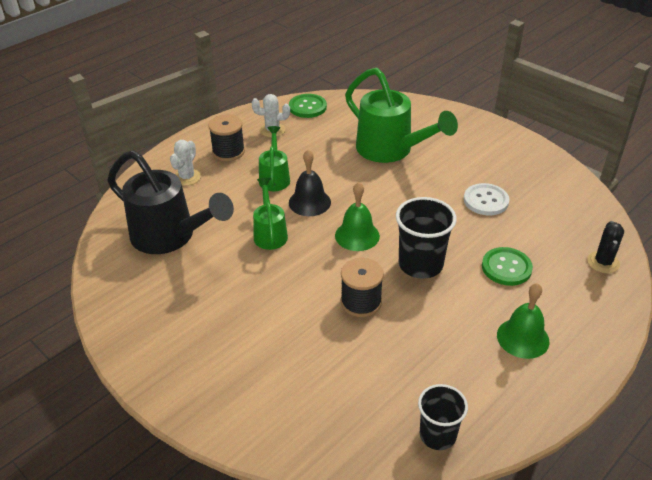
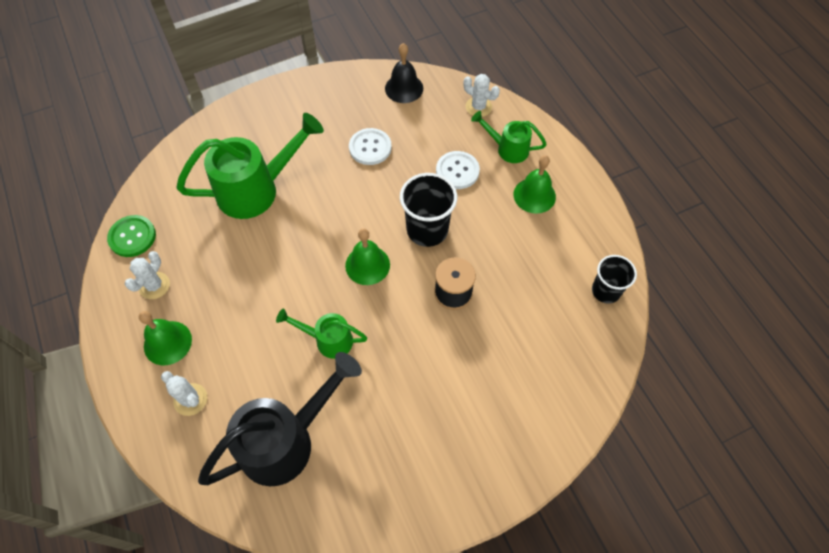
camera: 70 degrees left, 20 degrees up
(228, 152) = (167, 342): black spool -> green bell
(274, 178) = (242, 309): green watering can -> green watering can (508, 149)
(309, 202) = (299, 289): black bell -> black bell (404, 88)
(506, 267) = (457, 171): green button -> white button
(603, 262) = (478, 107): black cactus -> white cactus

